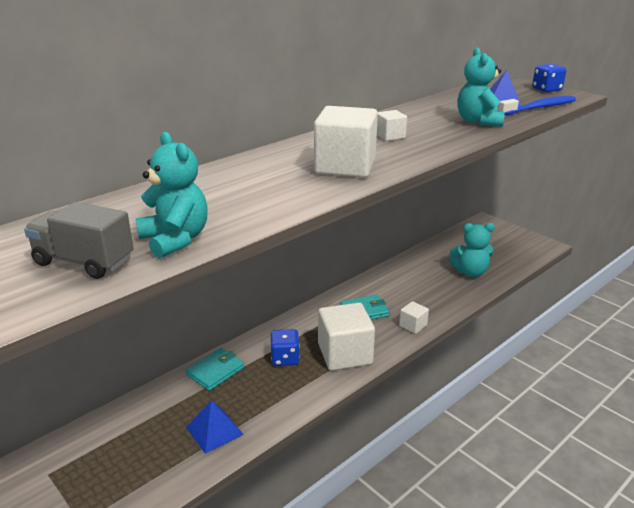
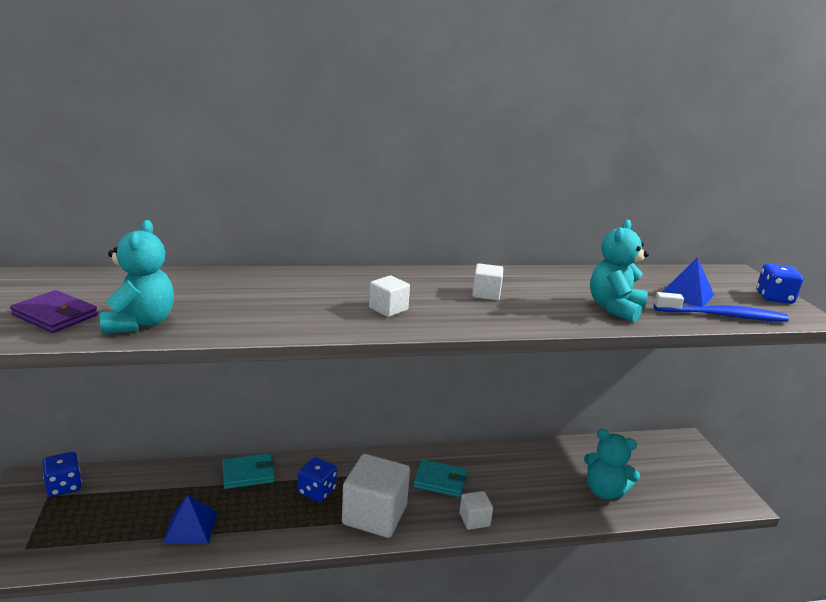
camera: 30 degrees right, 5 degrees down
(55, 459) = (64, 486): none -> blue dice
(84, 262) = (55, 315): grey truck -> purple wallet
(345, 166) = (388, 309): white cube -> white cube, size x0.49

